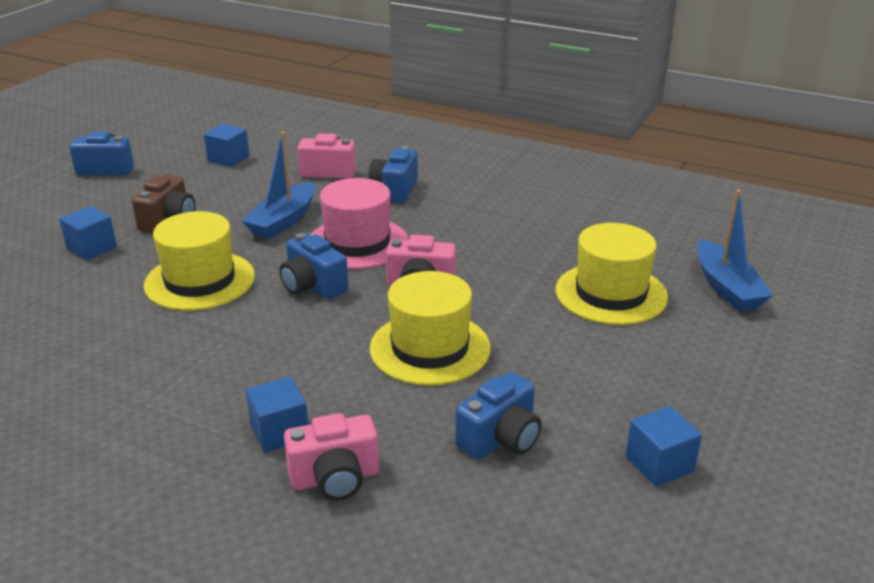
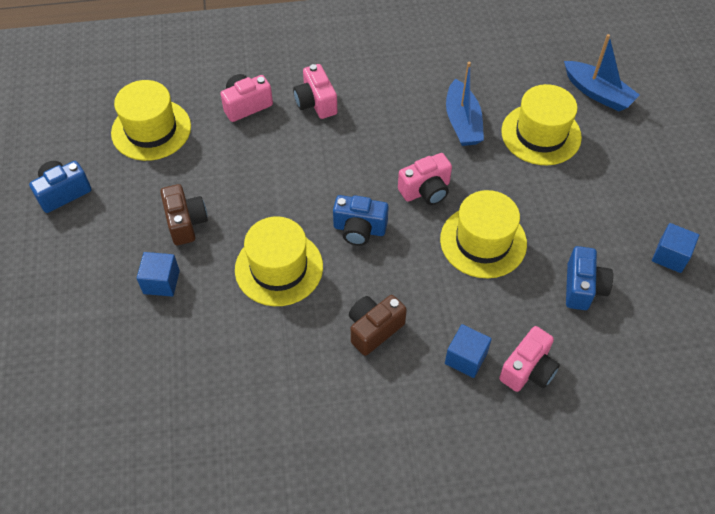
camera: 35 degrees left, 25 degrees up
(220, 363) = (374, 329): none -> brown camera
(228, 159) = (151, 130): blue cube -> yellow hat
(283, 221) = (271, 177): blue boat -> blue boat (462, 122)
(357, 243) = (346, 172): pink hat -> none
(394, 190) = (316, 103): blue camera -> pink camera

